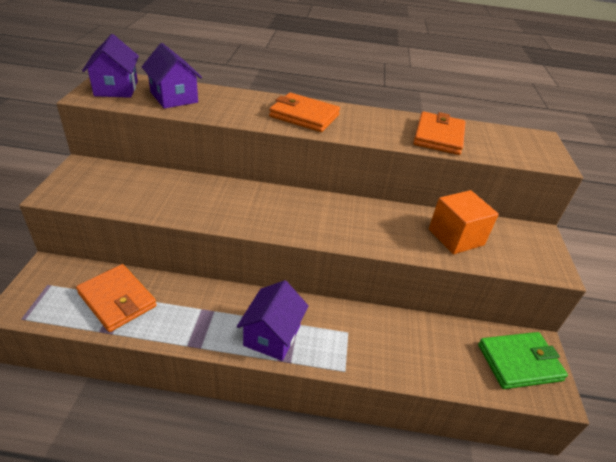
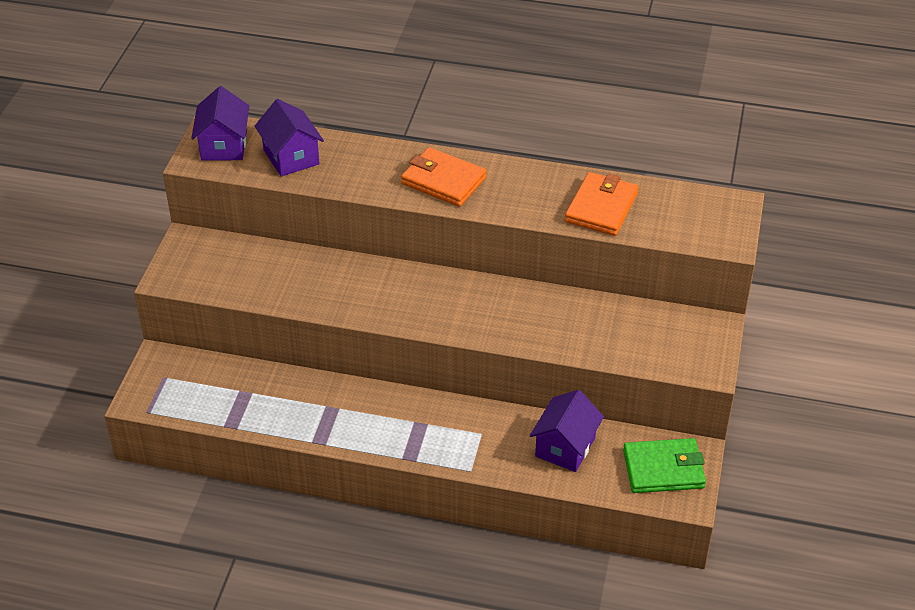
camera: 10 degrees right, 5 degrees up
(117, 300) = (237, 394): orange wallet -> none
(272, 335) = (399, 434): purple house -> purple house (565, 447)
(456, 237) = (609, 330): orange cube -> none

